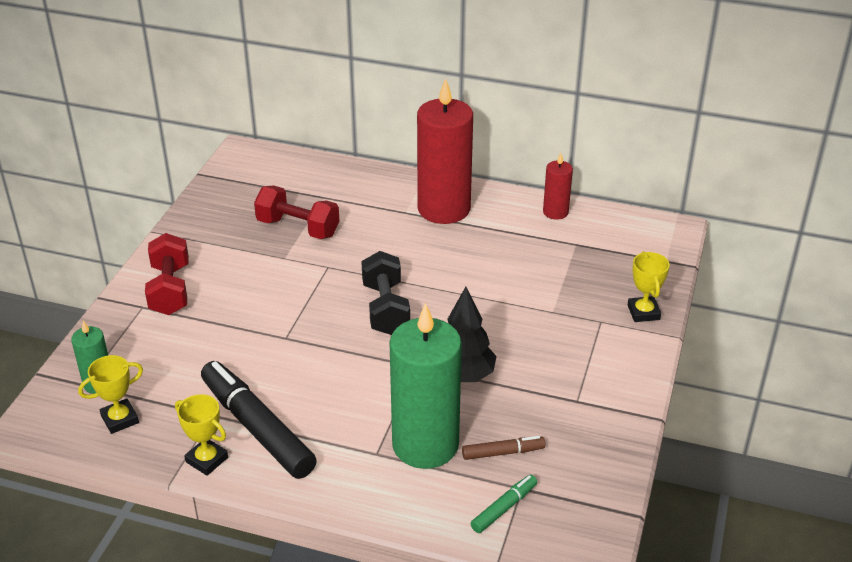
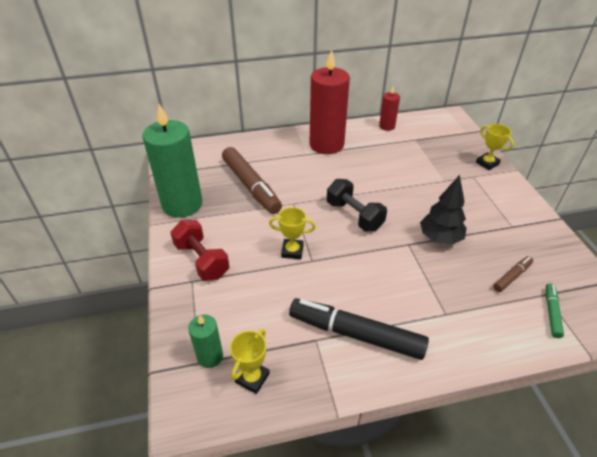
camera: 30 degrees left, 5 degrees up
(207, 460) = (345, 377): yellow trophy -> yellow trophy (292, 251)
(298, 228) = (251, 186): red dumbbell -> brown marker
(425, 444) = (466, 293): green candle -> green candle (182, 204)

